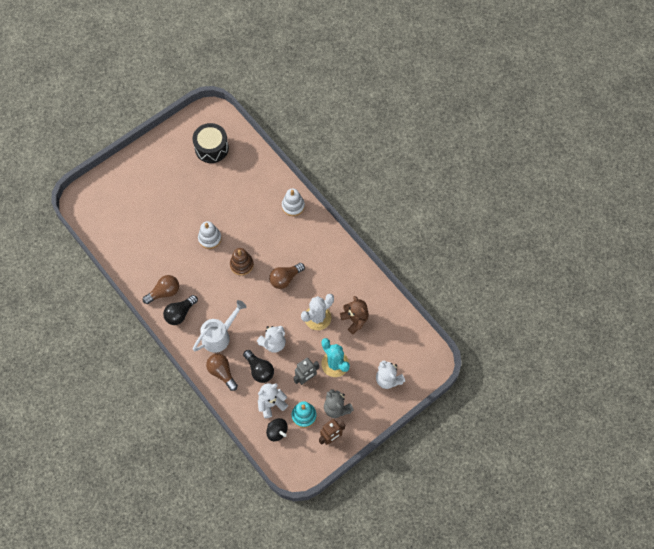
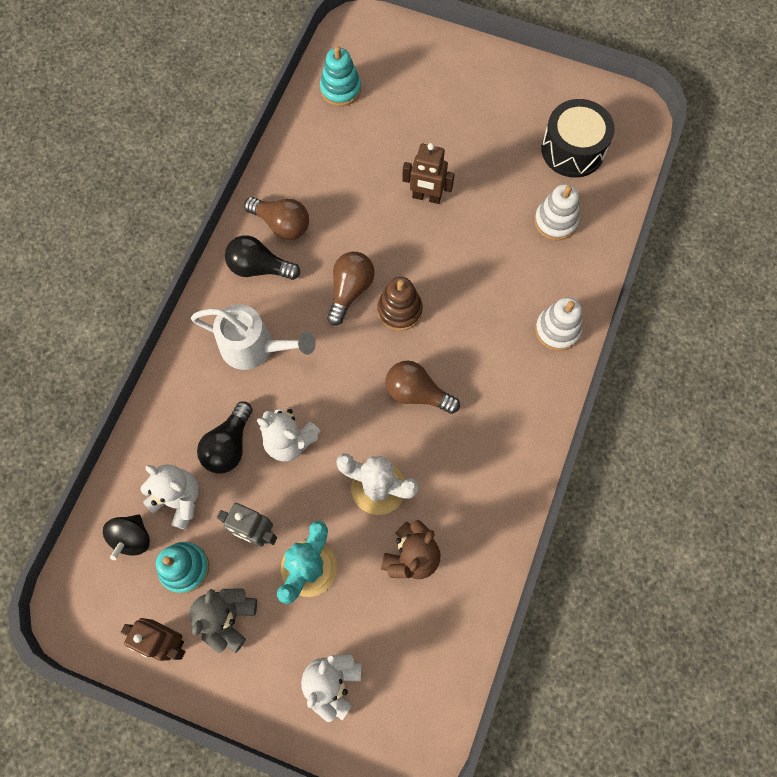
camera: 60 degrees right, 5 degrees up
(108, 228) = (340, 89): none -> turquoise stacking toy
(193, 222) = (426, 197): none -> brown robot
(210, 238) = (415, 236): white stacking toy -> white stacking toy (555, 221)
(222, 373) = (192, 388): brown light bulb -> brown light bulb (350, 290)

